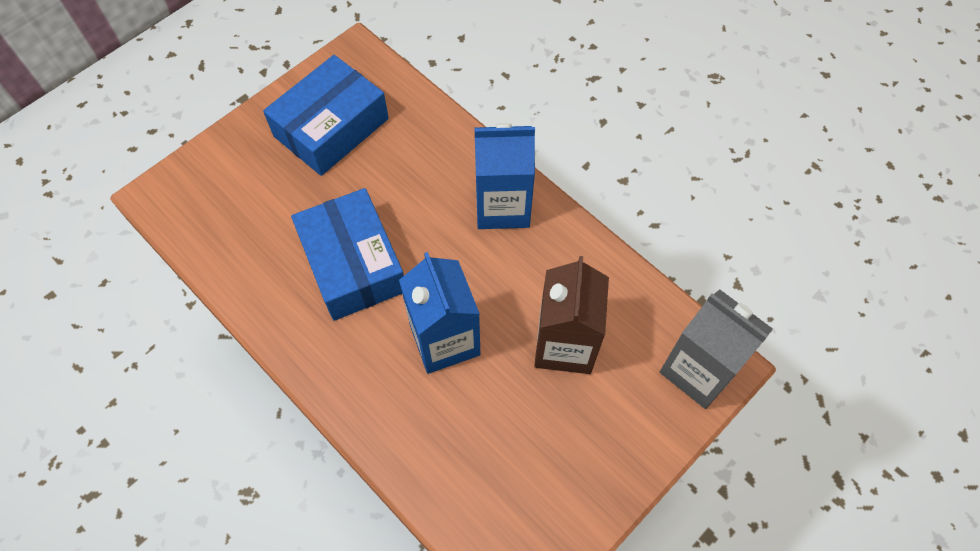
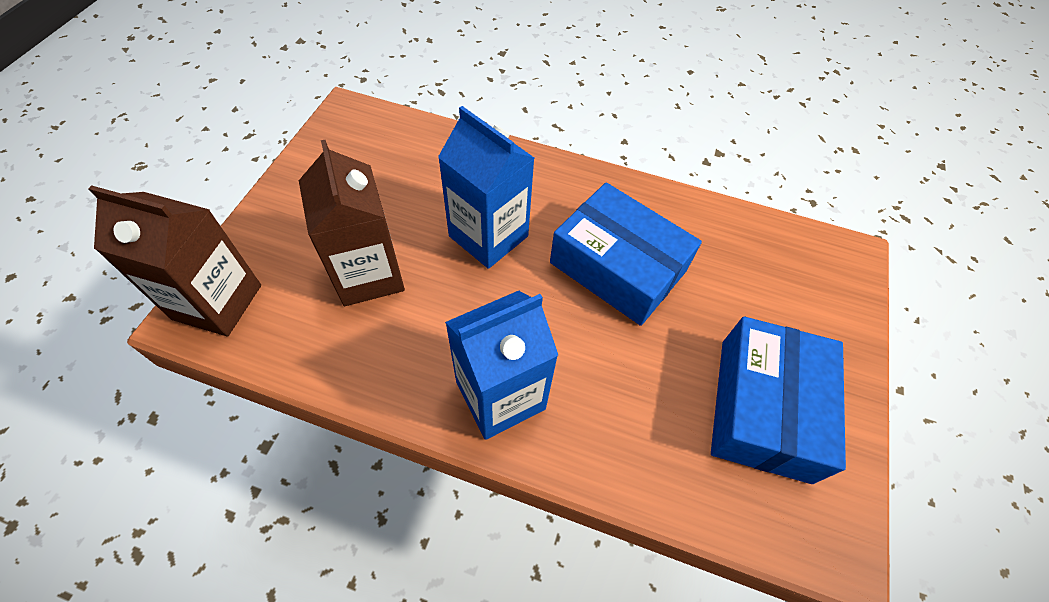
camera: 150 degrees right, 5 degrees down
(698, 370) = (217, 302): grey carton -> brown carton

